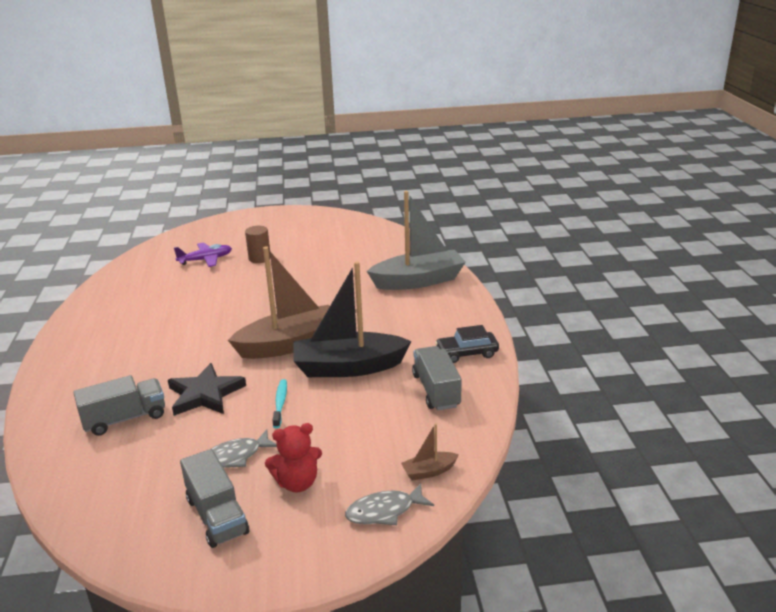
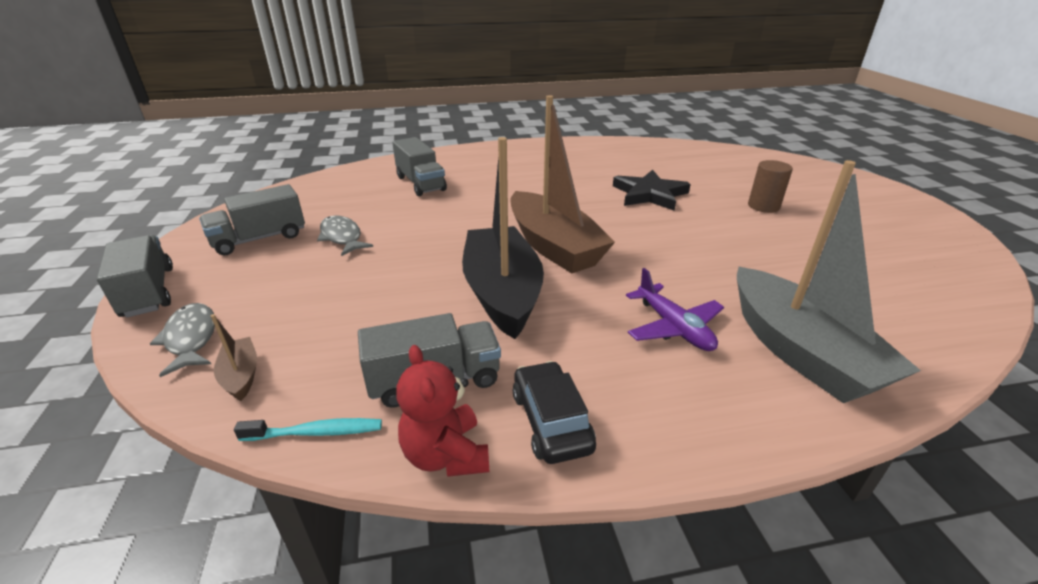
camera: 85 degrees right, 5 degrees up
(205, 260) = (733, 178): purple plane -> purple plane (673, 327)
(205, 394) = (453, 211): black star -> black star (649, 194)
(280, 403) = (428, 252): turquoise toothbrush -> turquoise toothbrush (316, 432)
(297, 483) = (280, 275): red teddy bear -> red teddy bear (446, 454)
(307, 567) = (148, 292): none -> grey truck

